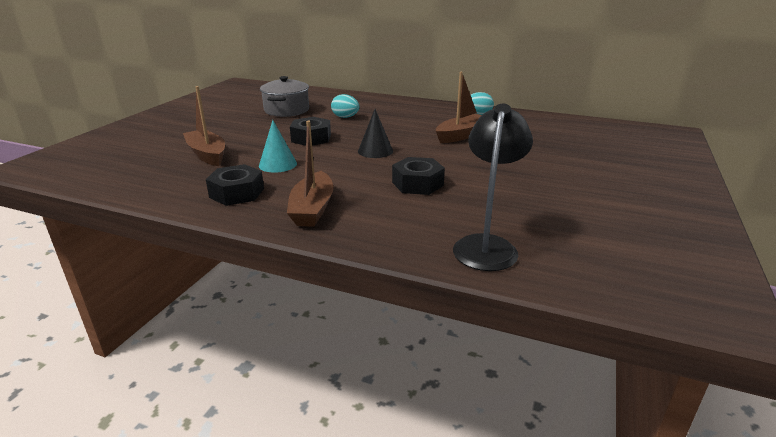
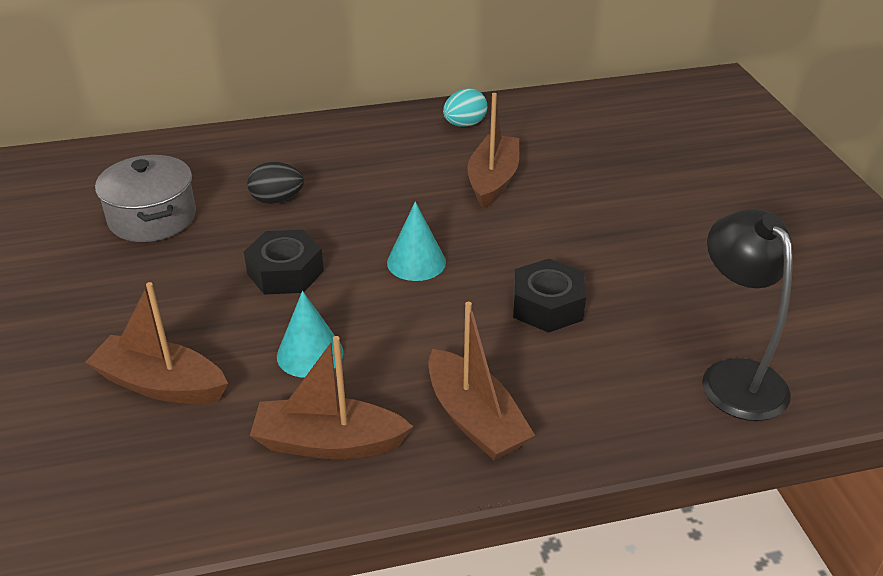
camera: 35 degrees left, 10 degrees up
(237, 193) = (328, 443): black nut -> brown boat
(345, 117) = (277, 200): turquoise egg -> black egg
(375, 151) = (416, 262): black cone -> turquoise cone

